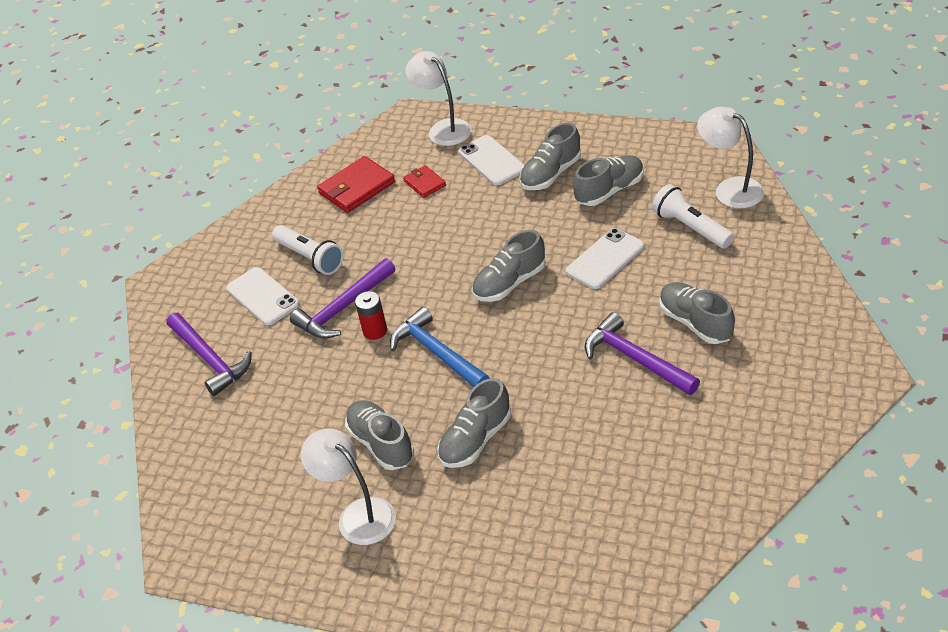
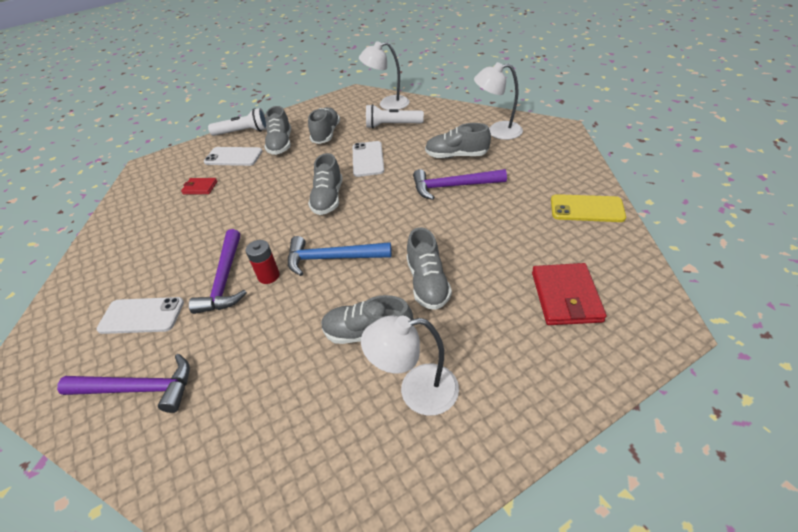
camera: 50 degrees left, 0 degrees up
(310, 258) = (157, 269): white flashlight -> white flashlight (243, 132)
(357, 188) = (148, 215): red wallet -> red wallet (566, 296)
(443, 128) = (178, 159): white lamp -> white lamp (497, 131)
(719, 489) = (586, 209): none -> yellow phone

